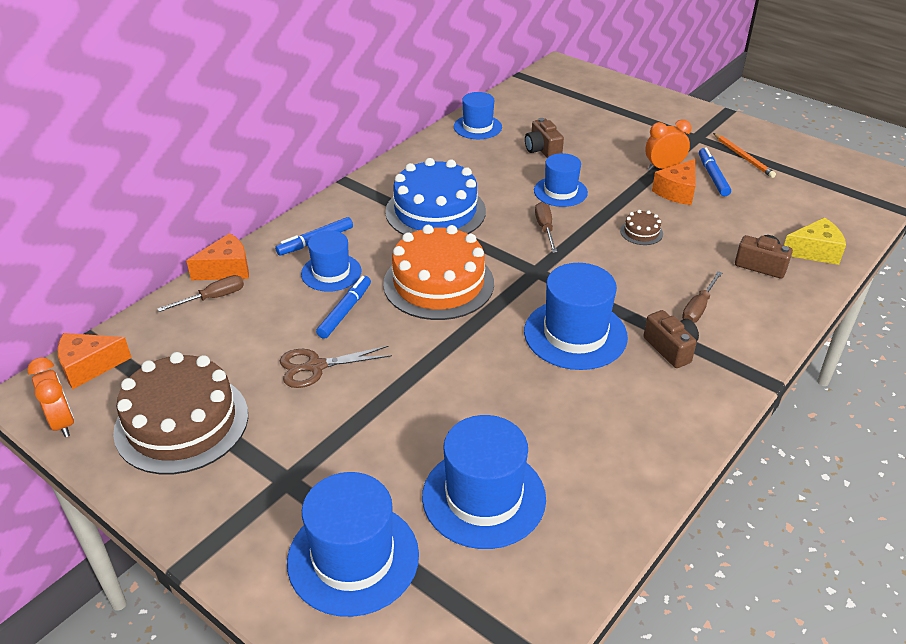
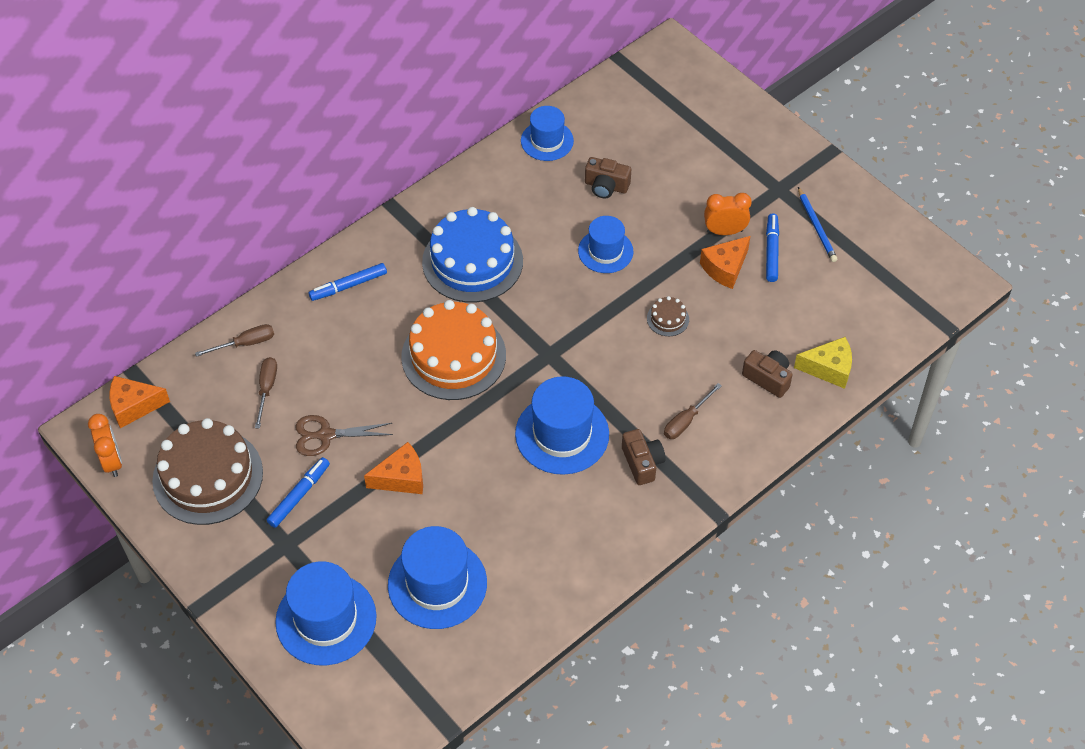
camera: 10 degrees right, 15 degrees up
(226, 269) = (261, 310): orange cheese -> orange cheese (401, 478)
(331, 272) = (357, 328): blue hat -> none
(345, 311) = (361, 377): blue marker -> blue marker (299, 495)
(542, 150) = (606, 186): brown camera -> brown camera turned 60 degrees counterclockwise
(545, 229) = (574, 300): brown screwdriver -> brown screwdriver (267, 389)
(743, 157) = (816, 227): orange pencil -> blue pencil

